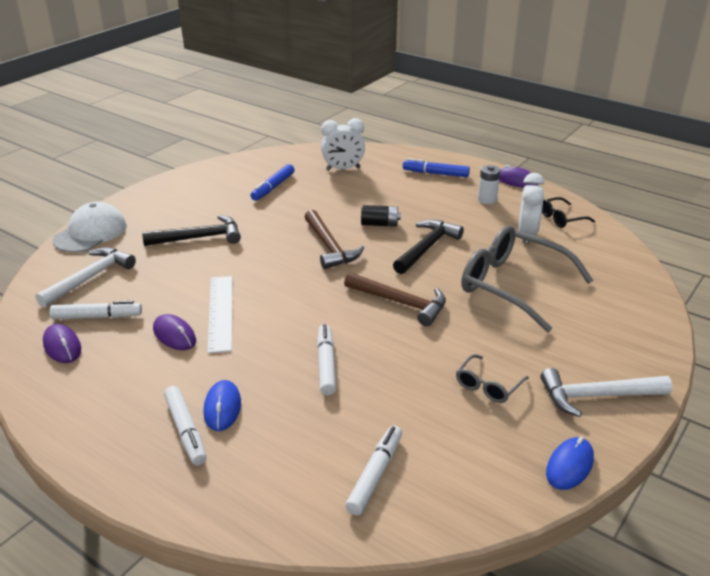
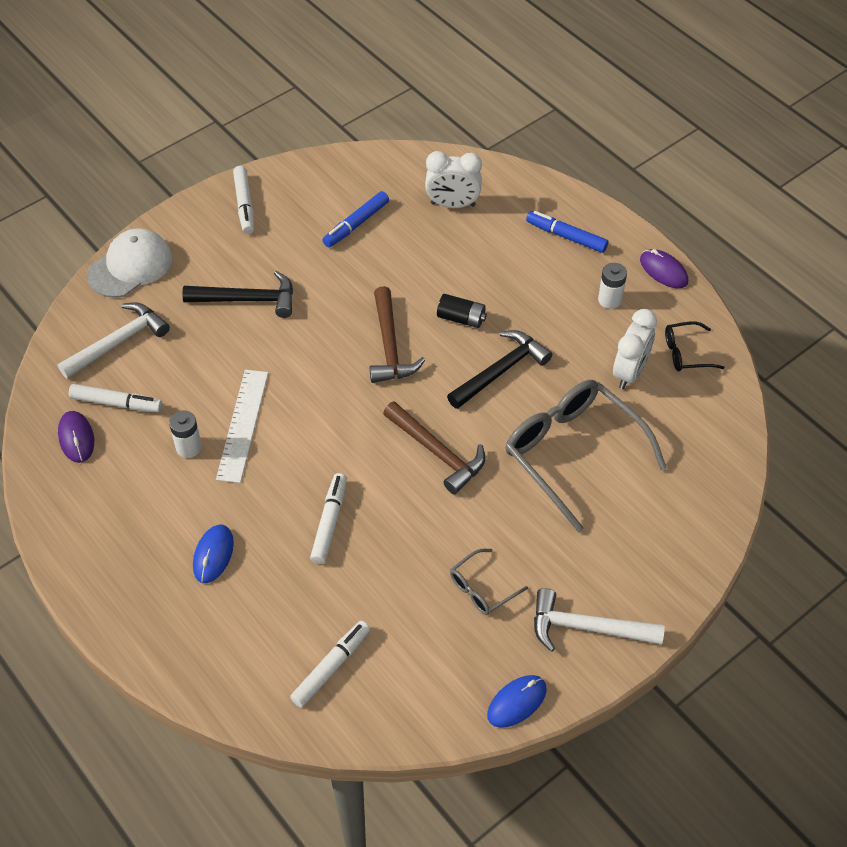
camera: 15 degrees right, 20 degrees up
(174, 335) = (189, 447): purple mouse -> white battery
(185, 430) = (173, 574): white marker -> white marker (244, 204)

